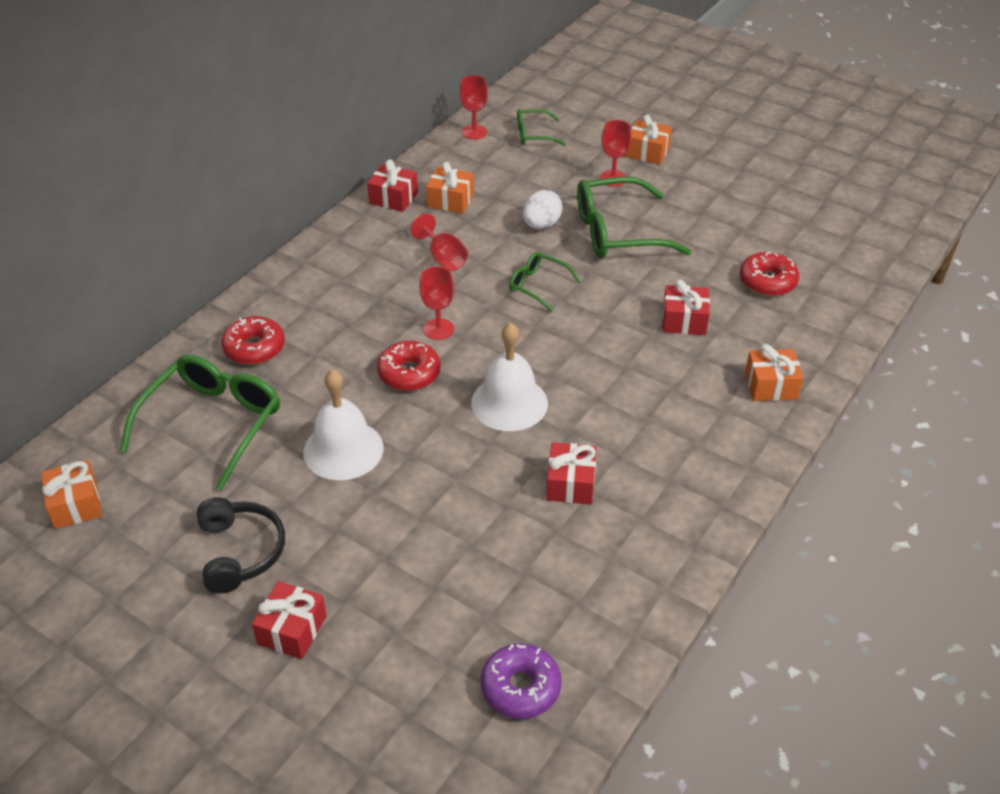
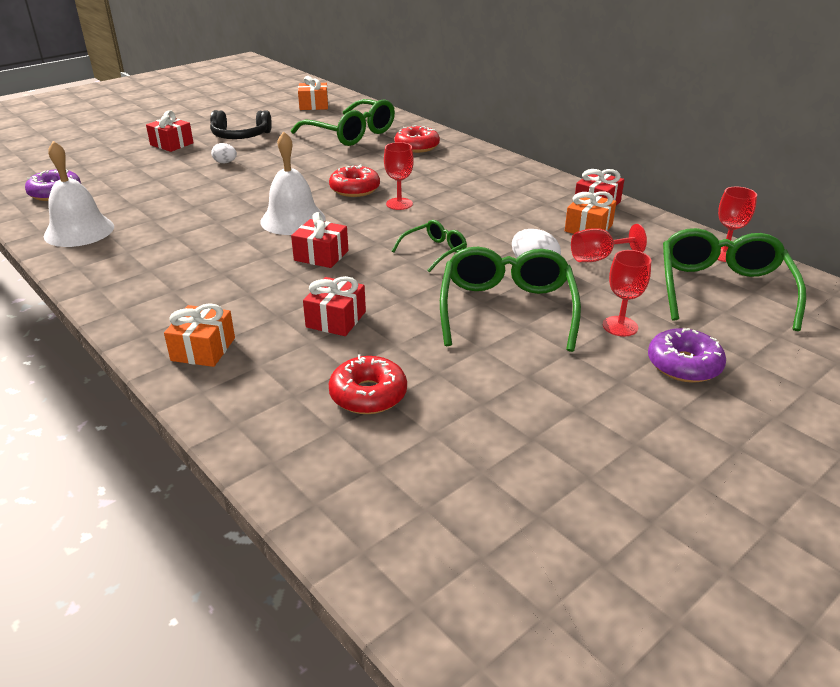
camera: 105 degrees right, 10 degrees down
(343, 449) = (296, 164): white bell -> white bell (79, 231)
(355, 528) = (225, 162): none -> white egg
(443, 258) = (495, 215): red goblet -> red goblet (598, 258)
(534, 134) = (722, 289): green glasses -> green glasses, size x1.90
(570, 484) = (188, 230): red gift -> red gift (321, 255)
(647, 152) = (684, 365): orange gift -> purple donut

